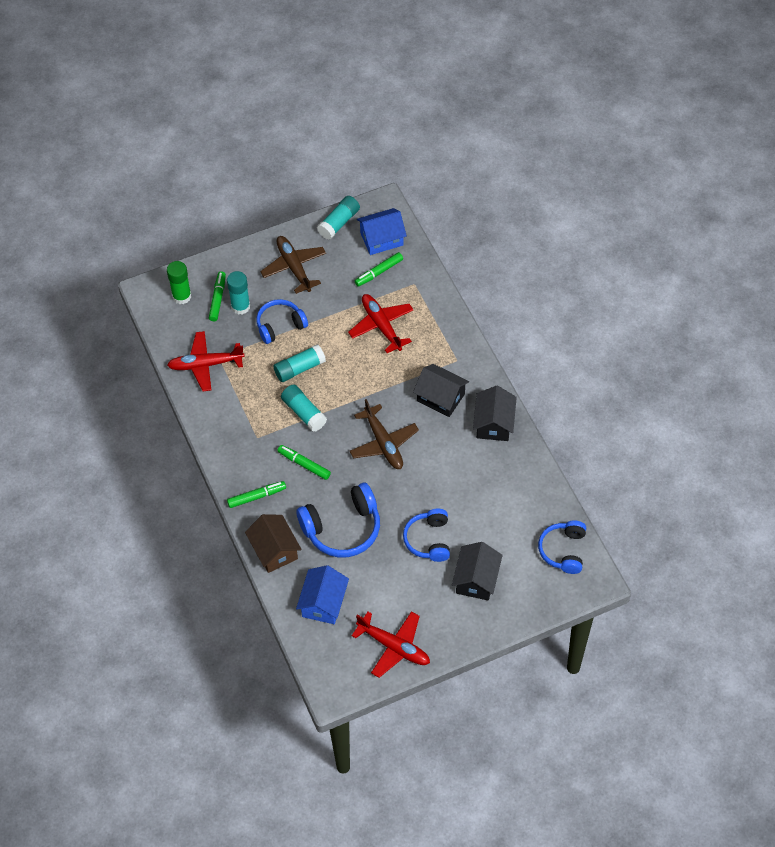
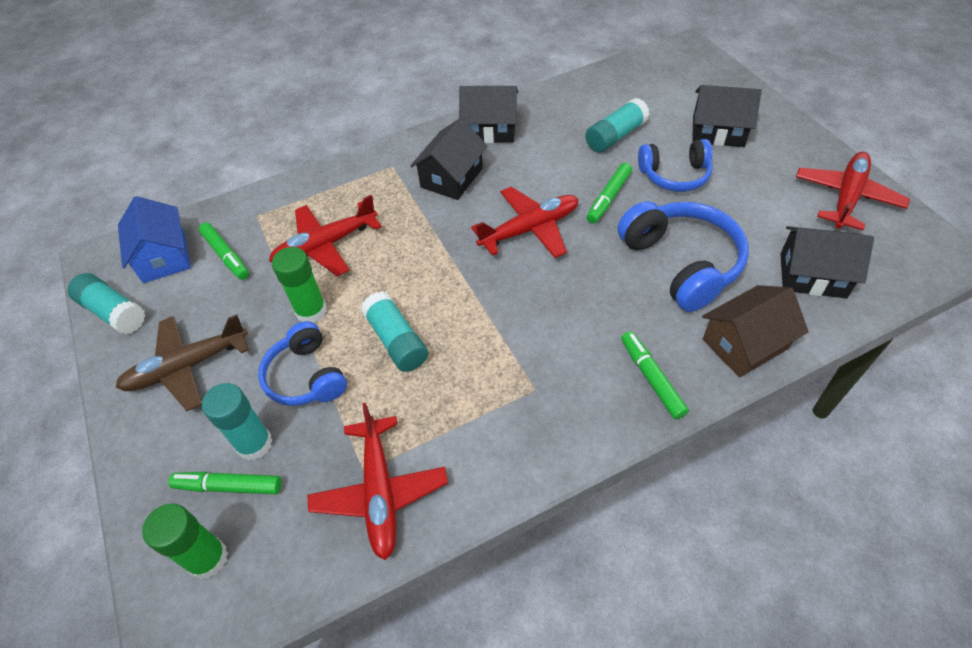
camera: 90 degrees left, 5 degrees down
(304, 413) = (482, 327): turquoise glue stick -> turquoise glue stick (615, 136)
(304, 464) = (579, 318): green marker -> green marker (609, 197)
(323, 603) = (812, 275): blue house -> black house
(327, 323) = (311, 311): none -> green glue stick
(383, 443) = (530, 229): brown plane -> red plane
(563, 550) = (657, 70): blue headphones -> none

